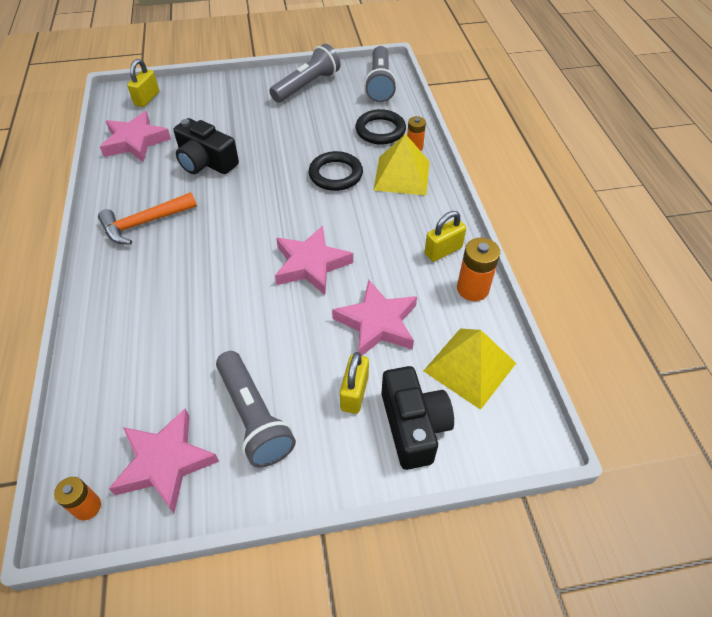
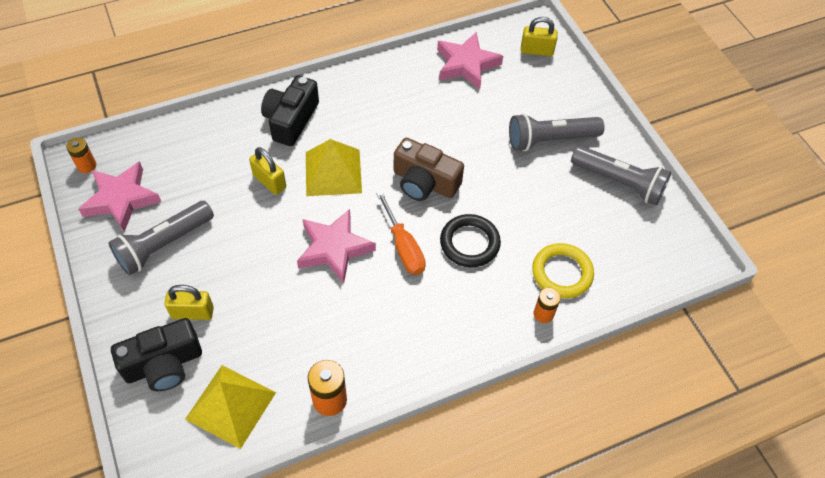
camera: 75 degrees right, 5 degrees up
(144, 223) = (358, 108): orange hammer -> none
(206, 162) = (454, 127): black camera -> black camera (291, 120)
(259, 191) = (424, 182): none -> brown camera
(326, 216) = (404, 247): none -> orange screwdriver
(377, 323) = (271, 318): pink star -> none
(380, 84) = (657, 257): grey flashlight -> grey flashlight (550, 140)
(380, 130) = (562, 273): black ring -> yellow ring
(402, 175) = (488, 308): yellow pyramid -> yellow pyramid (333, 172)
(443, 251) = (378, 365): yellow padlock -> yellow padlock (269, 181)

